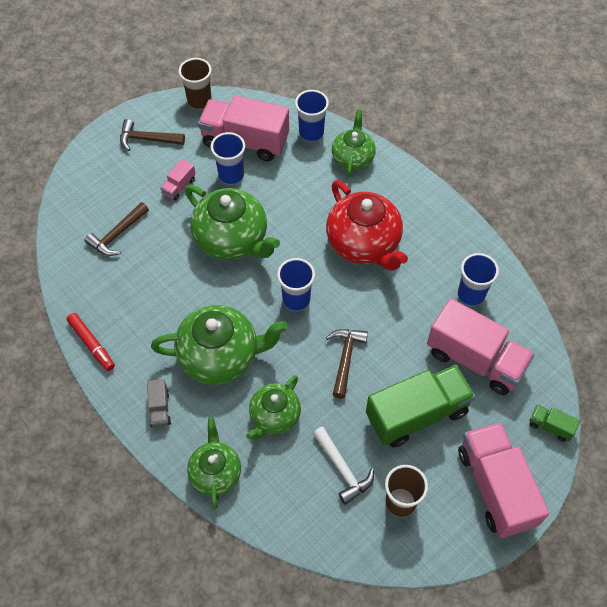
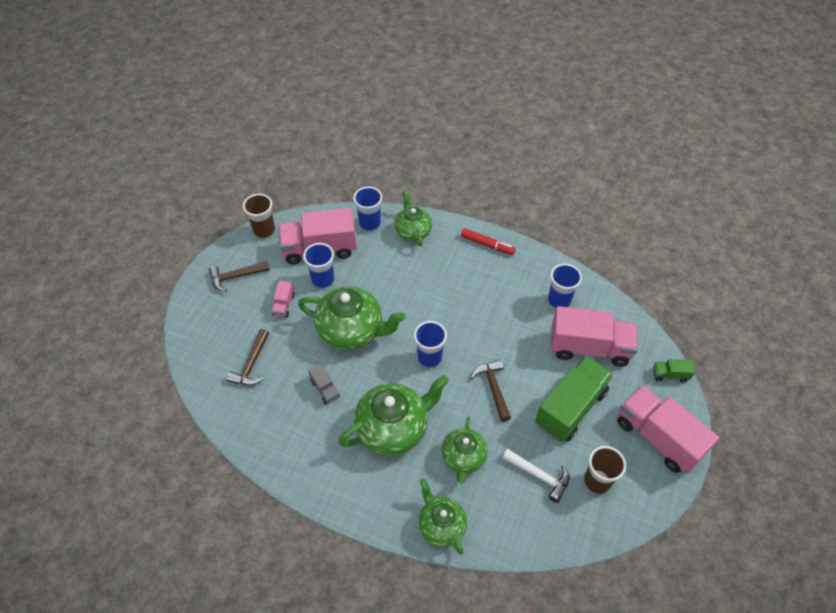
camera: 25 degrees left, 5 degrees down
(91, 344) = (278, 465): red marker -> red marker (487, 245)
(160, 408) = (366, 493): grey truck -> grey truck (325, 389)
(364, 243) = (458, 293): red teapot -> none

